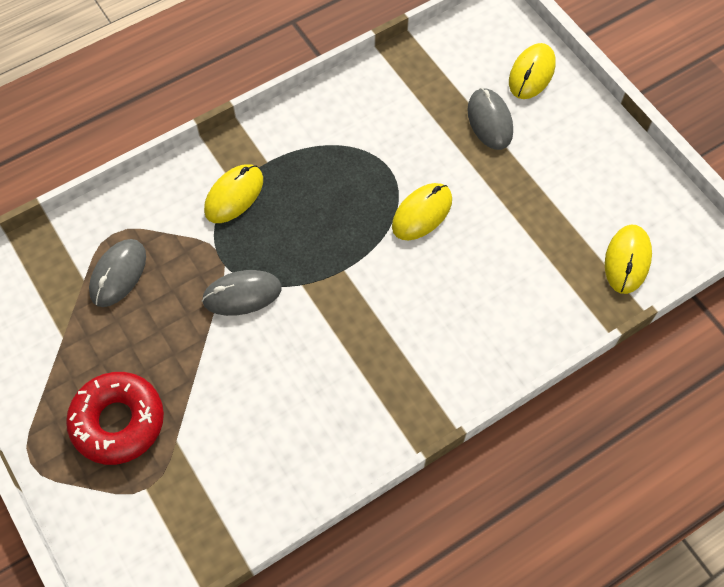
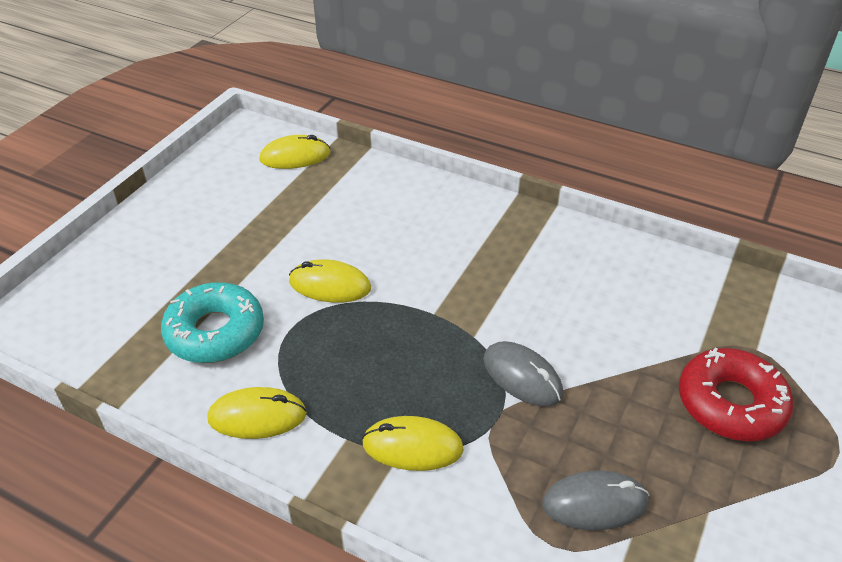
camera: 120 degrees left, 20 degrees down
(416, 122) = (215, 332): none -> turquoise donut
(490, 121) = (184, 279): grey mouse -> none
(531, 73) = (102, 270): yellow mouse -> yellow mouse (257, 416)

